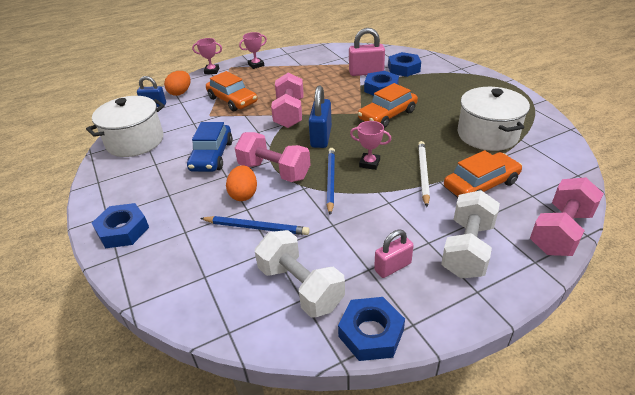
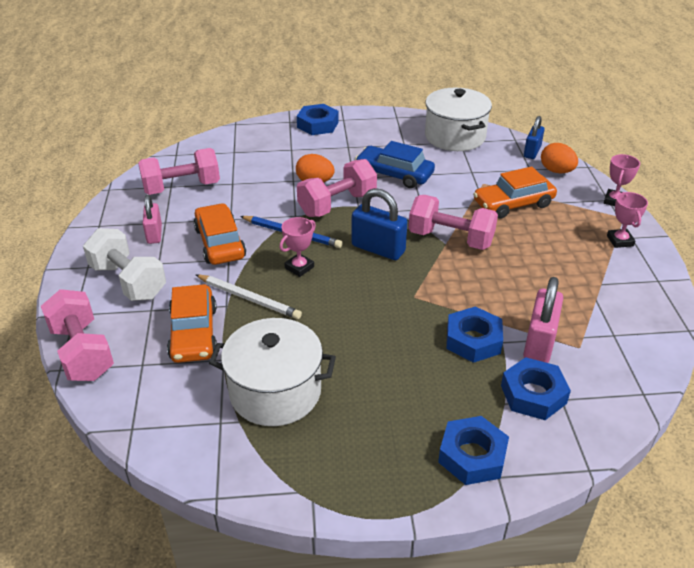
camera: 110 degrees right, 0 degrees up
(256, 227) = (264, 180): blue pencil -> none
(300, 287) = (182, 187): white dumbbell -> pink dumbbell
(371, 333) = (113, 206): blue nut -> blue nut (472, 456)
(387, 115) = (391, 318): orange car -> orange car (220, 243)

